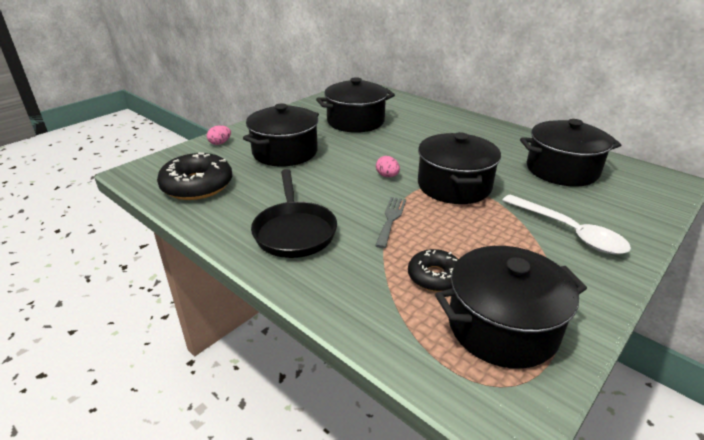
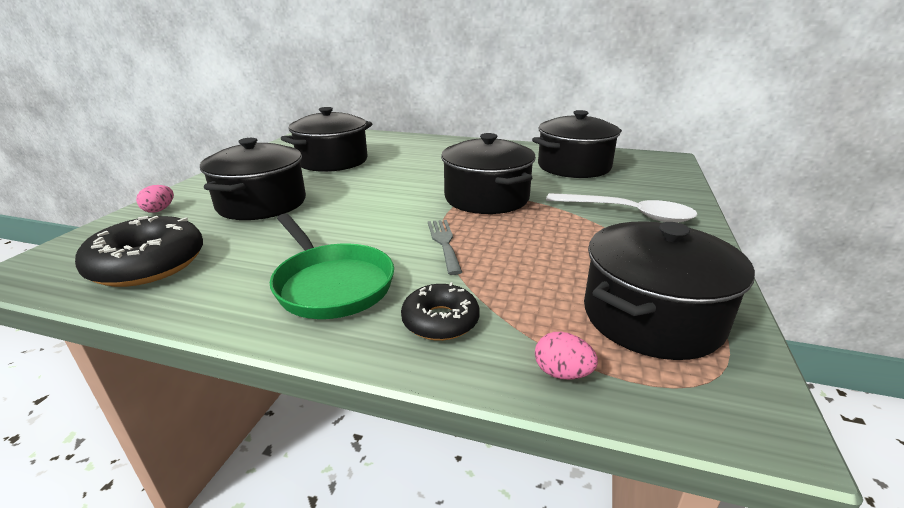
camera: 25 degrees left, 5 degrees down
(294, 231) = (331, 284): black pan -> green pan
(387, 176) = (407, 203): pink egg -> pink egg (562, 373)
(435, 276) = (539, 287): black donut -> black donut (440, 321)

